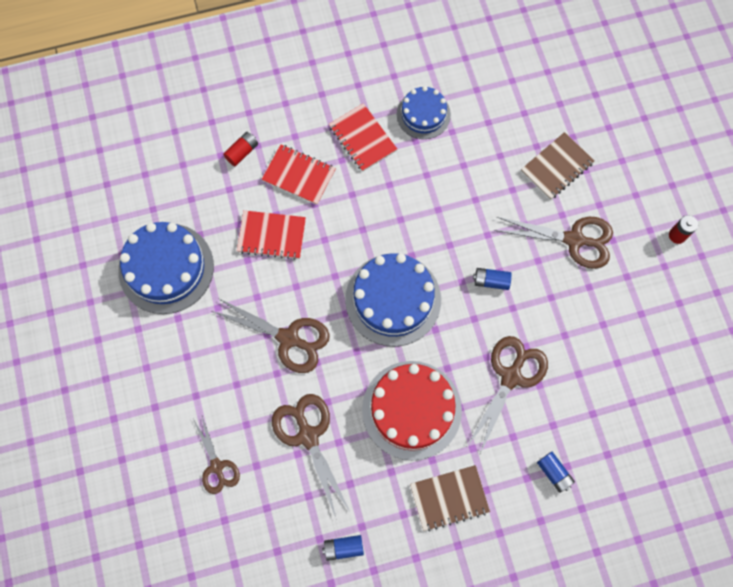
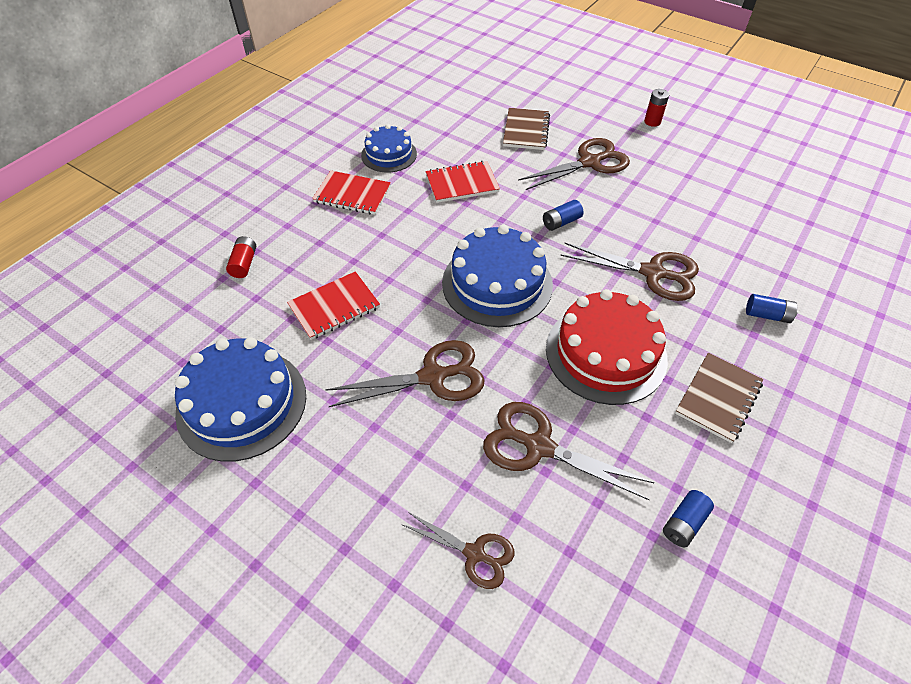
camera: 40 degrees left, 20 degrees down
(299, 175) = (318, 249): red notebook -> red notebook (462, 184)
(511, 377) = (653, 273): brown scissors -> brown scissors turned 120 degrees clockwise

